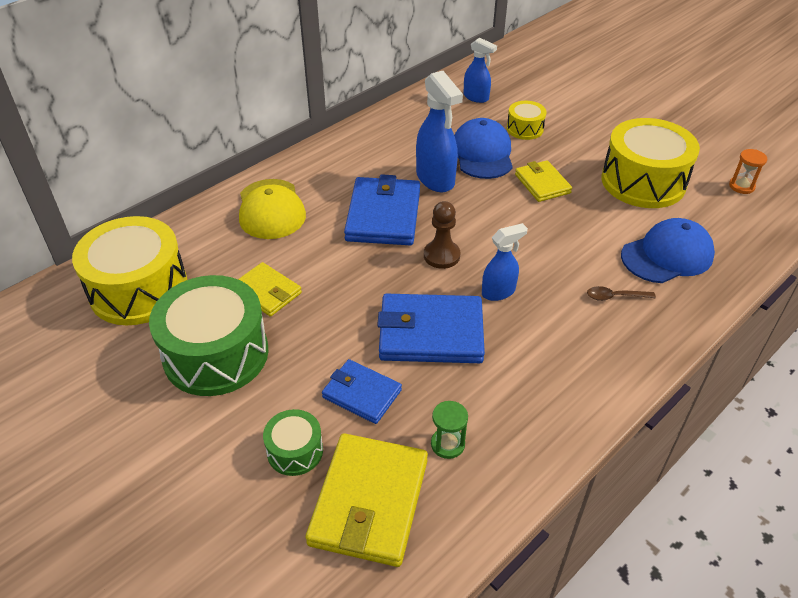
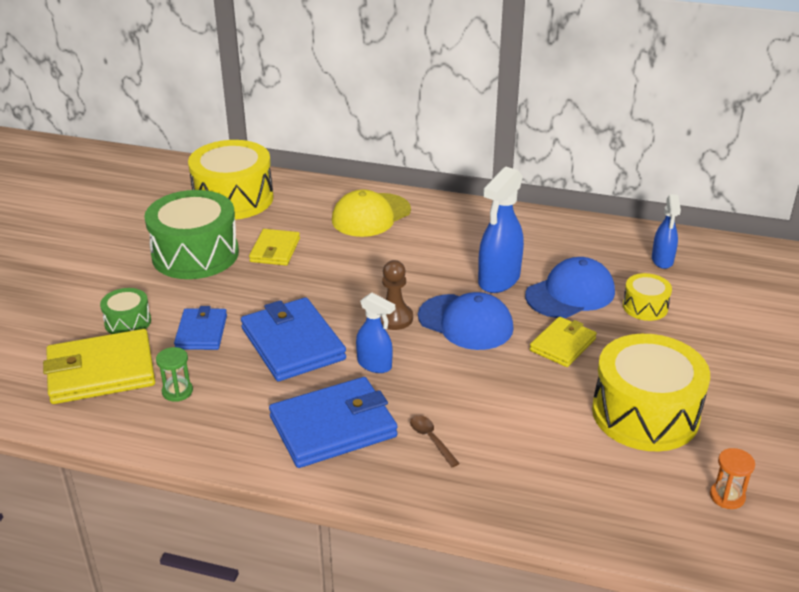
camera: 60 degrees right, 10 degrees down
(383, 215) = (418, 270): blue wallet -> blue wallet (333, 427)
(667, 255) = (531, 462): blue cap -> blue cap (466, 322)

